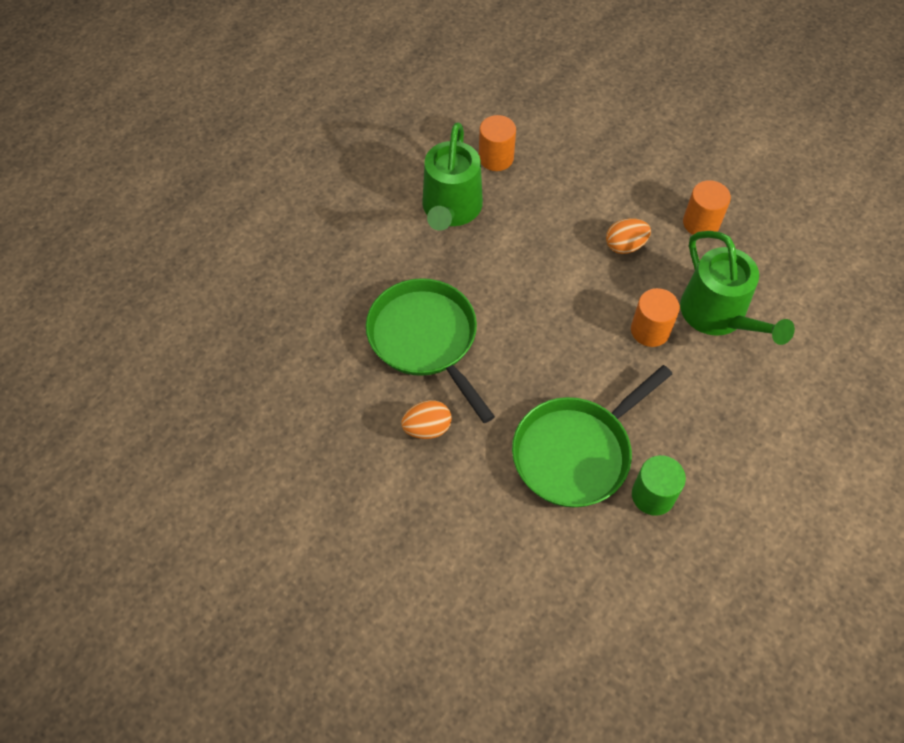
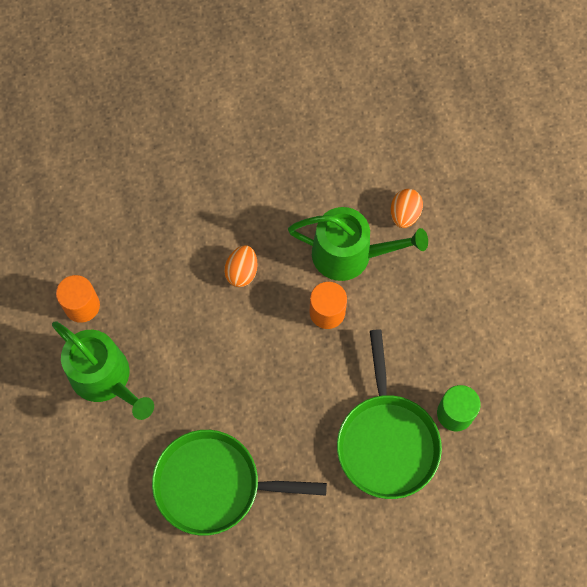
camera: 55 degrees left, 10 degrees up
(427, 428) = (292, 537): orange egg -> orange egg (404, 214)
(701, 223) = (263, 201): orange cylinder -> none

